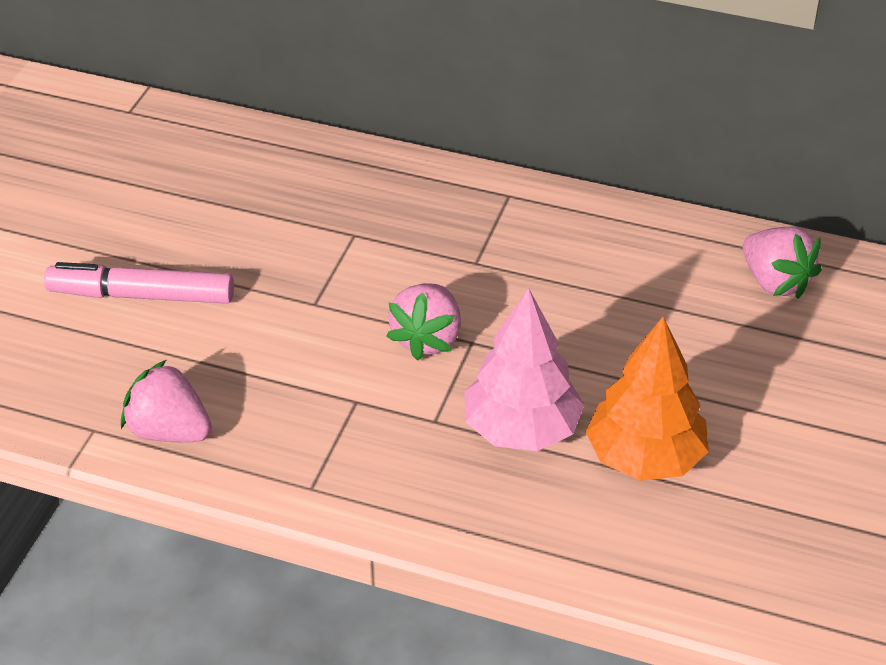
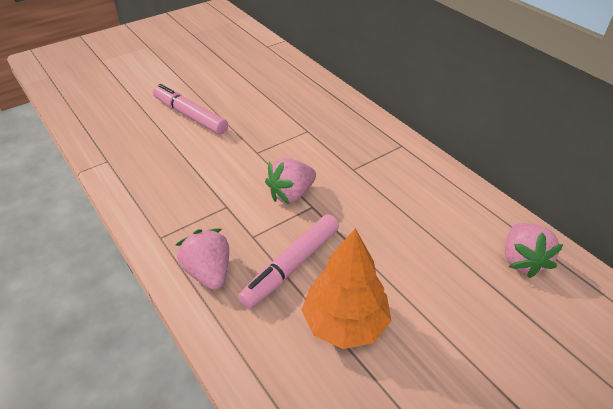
camera: 35 degrees right, 0 degrees up
(169, 431) = (133, 177): pink strawberry -> pink strawberry (208, 272)
(521, 429) = (291, 266): pink tree -> pink marker

